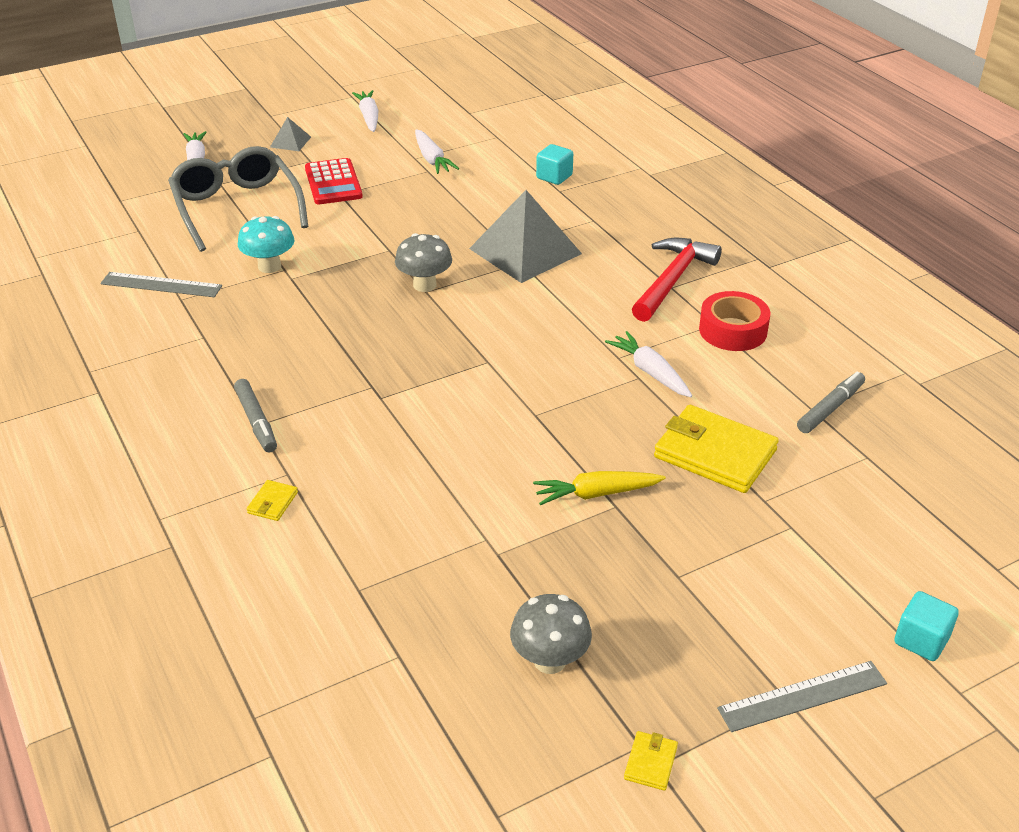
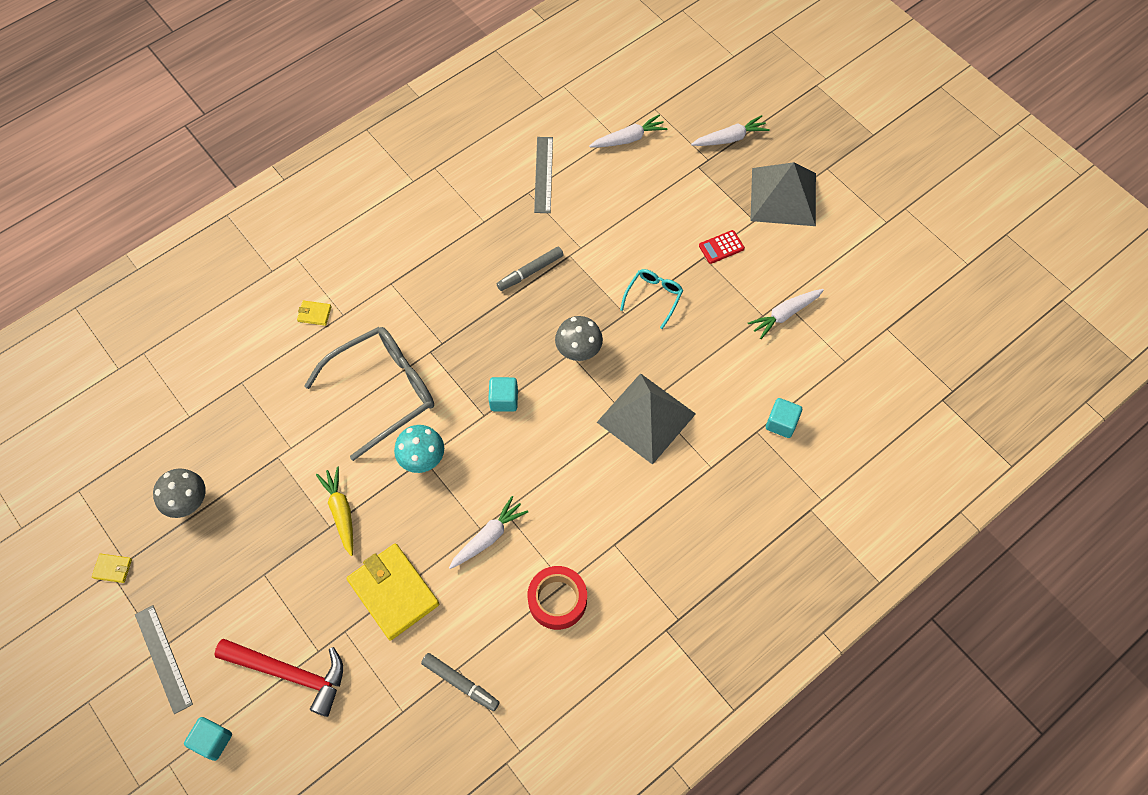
camera: 80 degrees right, 25 degrees up
(237, 208) = (661, 190): grey glasses -> grey glasses (382, 392)
(256, 421) = (394, 281): grey marker -> grey marker (530, 272)
(269, 266) = (582, 236): turquoise mushroom -> turquoise mushroom (422, 459)
(290, 142) = (783, 196): grey pyramid -> grey pyramid, size x2.23
(333, 183) = (721, 247): red calculator -> red calculator, size x0.60
(369, 117) = (849, 246): white carrot -> white carrot (628, 139)
(376, 229) = (653, 297): none -> turquoise glasses
(471, 344) = (504, 400): none -> turquoise cube
(672, 280) = (625, 544): red hammer -> red hammer (290, 673)
(715, 454) = (393, 592): yellow wallet -> yellow wallet turned 60 degrees counterclockwise

